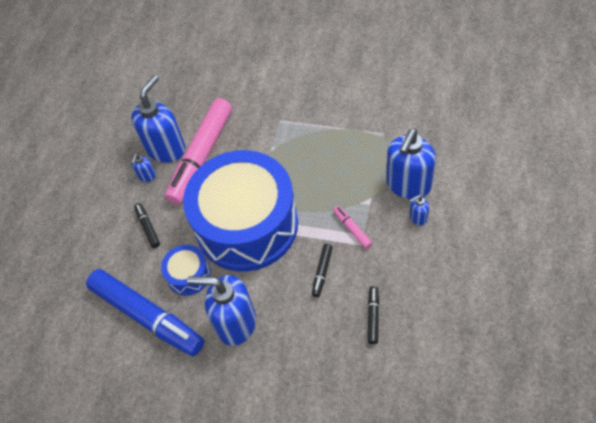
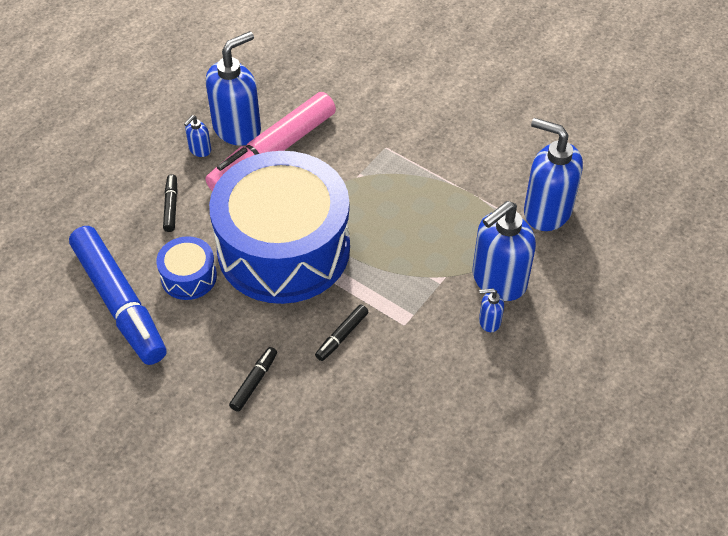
camera: 15 degrees right, 5 degrees down
(235, 323) = (213, 350): blue soap dispenser -> blue soap dispenser (546, 211)
(352, 229) = (403, 303): pink marker -> none
(373, 317) = (374, 410): black marker -> black marker (254, 382)

